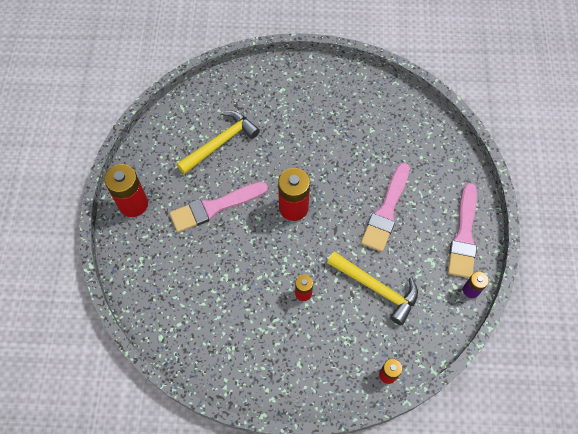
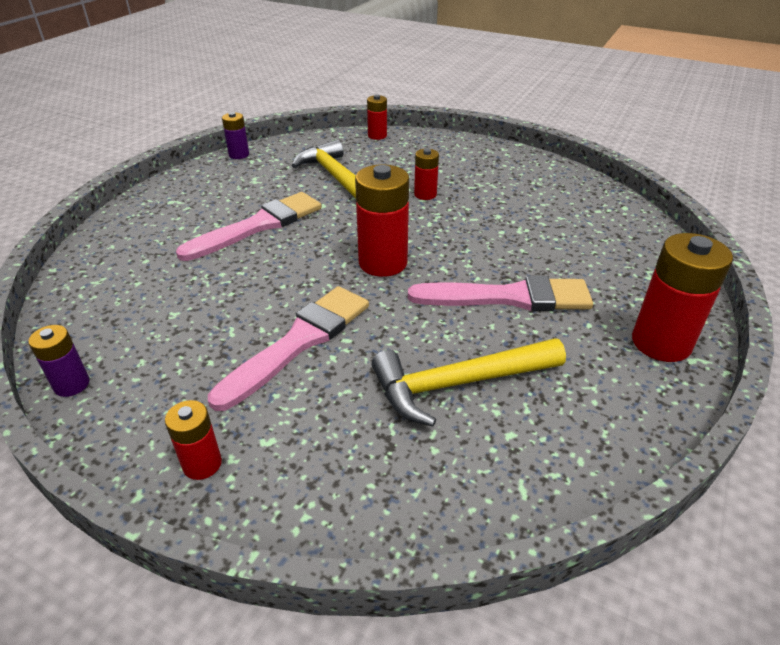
camera: 155 degrees left, 25 degrees down
(298, 73) = (202, 464): none -> red battery
(376, 81) = (72, 384): none -> purple battery
(464, 235) = (193, 186): pink brush -> pink brush (298, 342)

